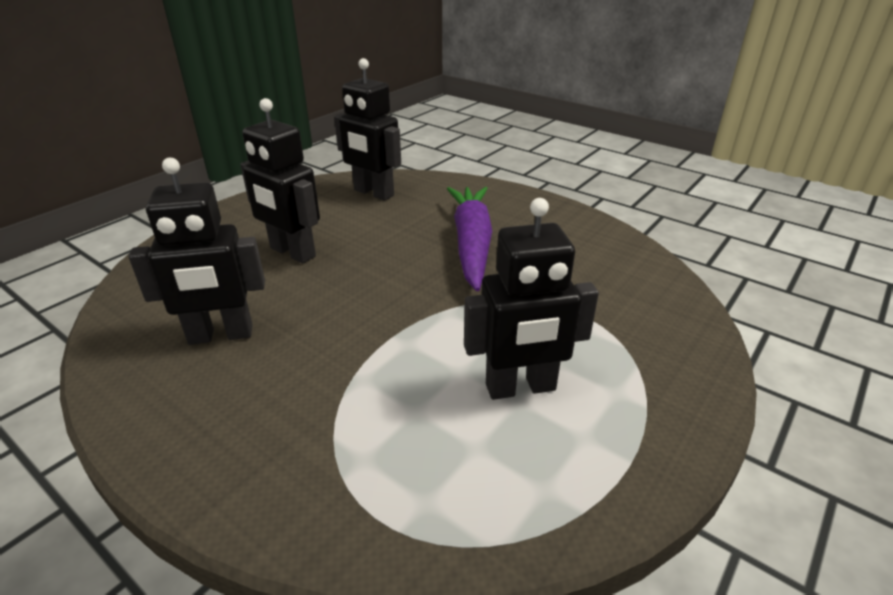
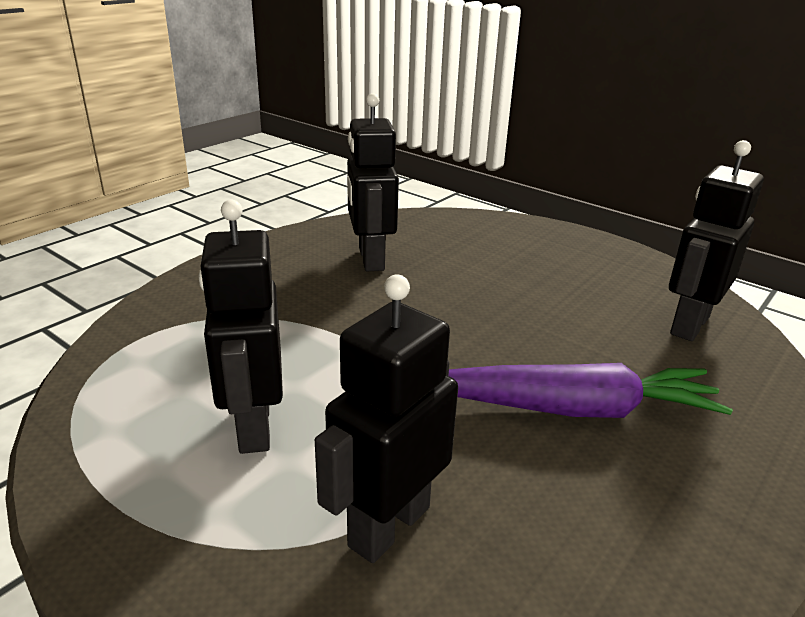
camera: 90 degrees right, 5 degrees down
(292, 253) = (512, 279): black robot -> black robot (388, 526)

